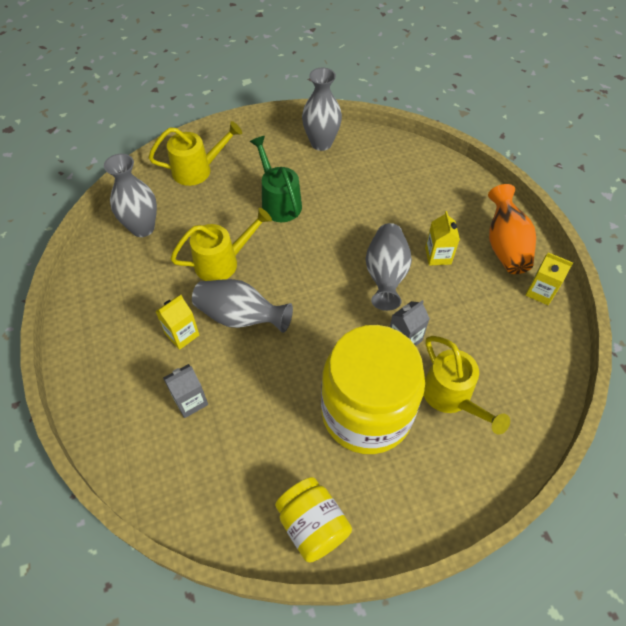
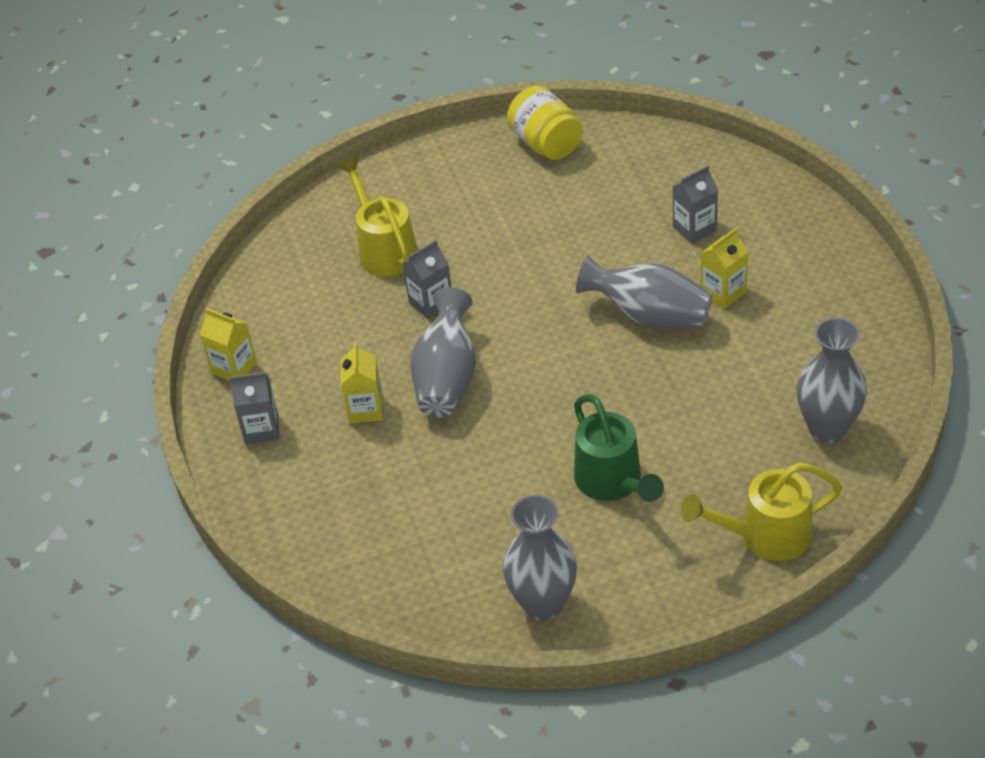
camera: 175 degrees left, 10 degrees down
(223, 262) = (687, 384): yellow watering can -> none
(366, 412) = (486, 230): yellow jar -> none
(505, 245) = (261, 429): orange vase -> grey carton

